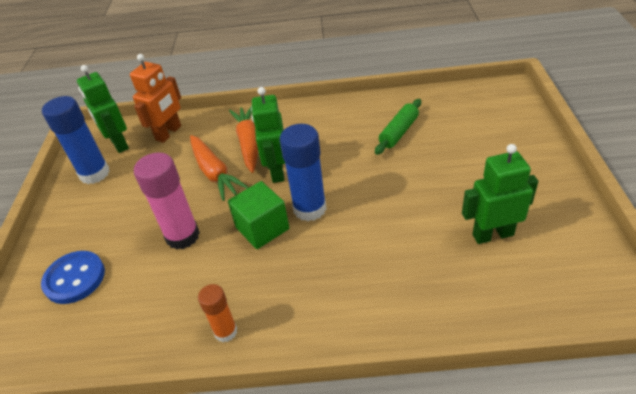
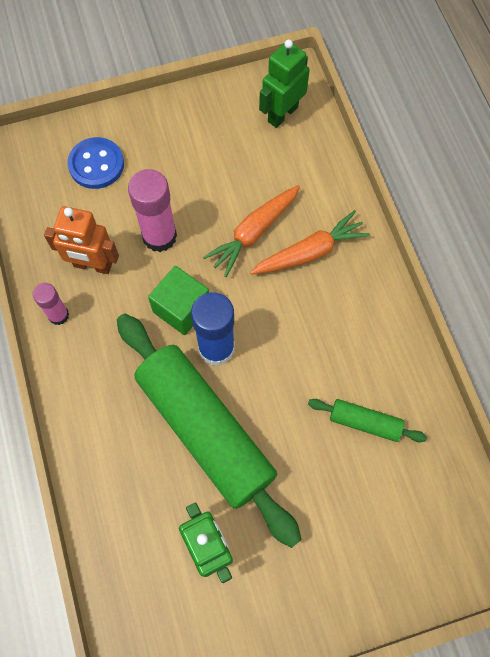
camera: 70 degrees right, 25 degrees up
(94, 174) = (231, 113): blue glue stick -> none
(169, 133) = (311, 158): orange robot -> orange robot (92, 265)
(225, 331) = (58, 315): orange glue stick -> pink glue stick
(277, 171) = (268, 298): green robot -> none
(384, 225) = (205, 430): none -> green rolling pin

